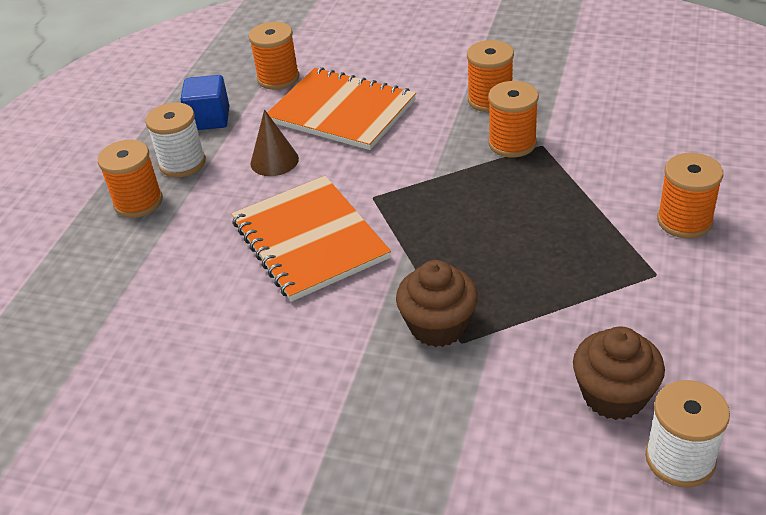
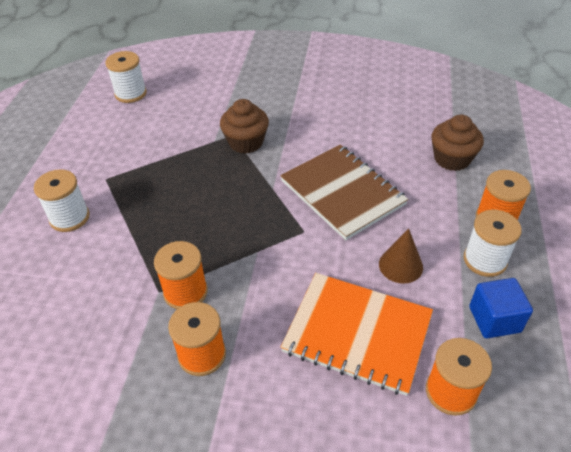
camera: 170 degrees right, 5 degrees up
(310, 240) = (342, 192): orange notebook -> brown notebook
(614, 395) = (153, 115): brown cupcake -> brown cupcake (452, 159)
(684, 221) = (69, 218): orange spool -> white spool

